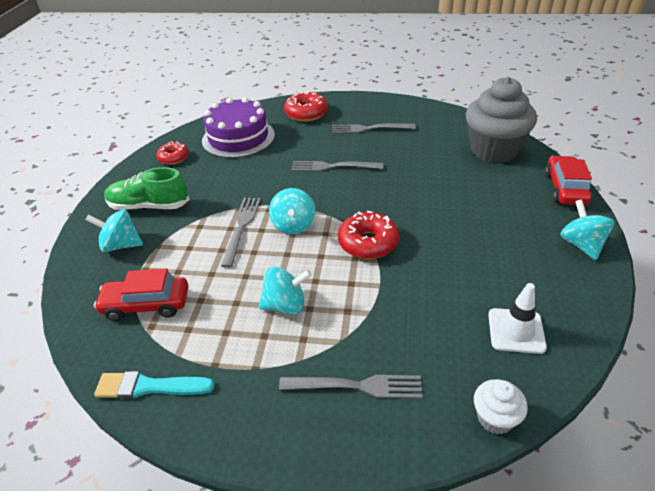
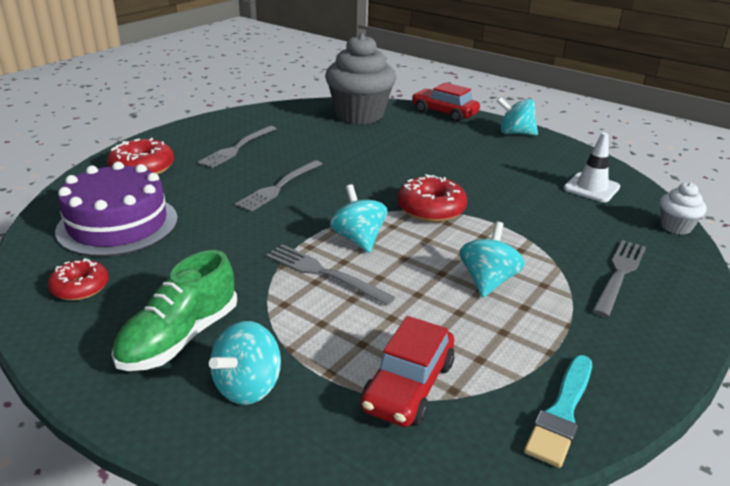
camera: 65 degrees left, 10 degrees down
(293, 225) = (358, 239): turquoise spinning top -> turquoise spinning top turned 135 degrees counterclockwise

